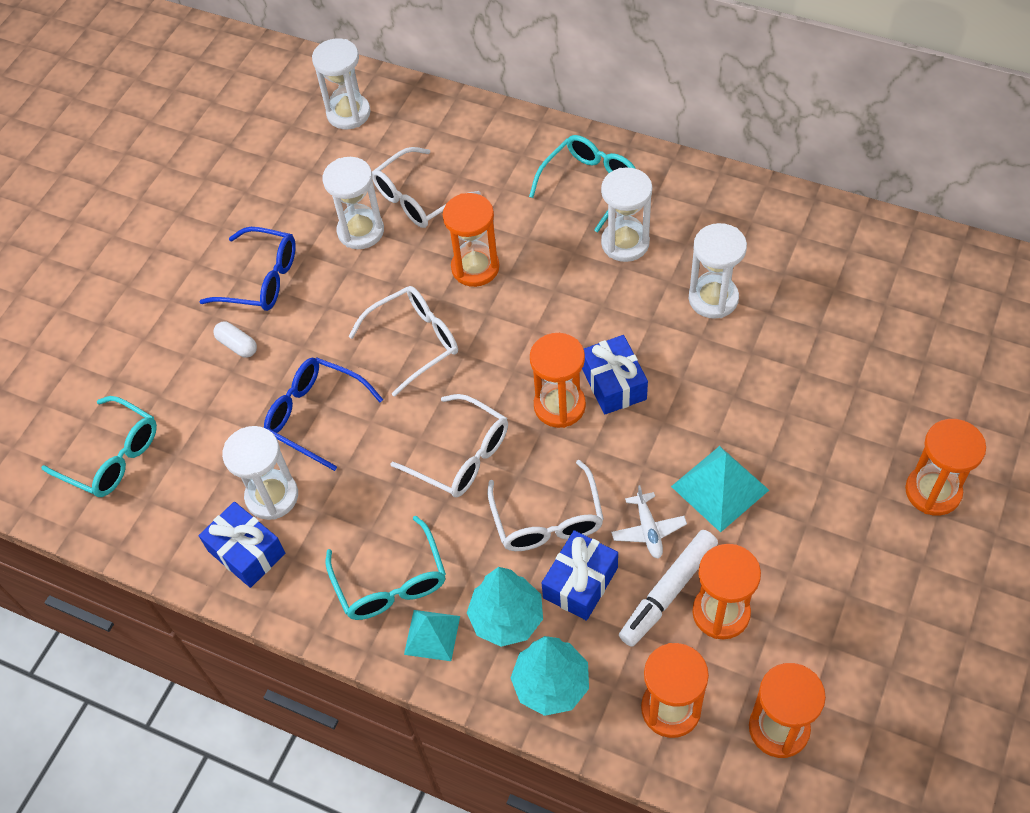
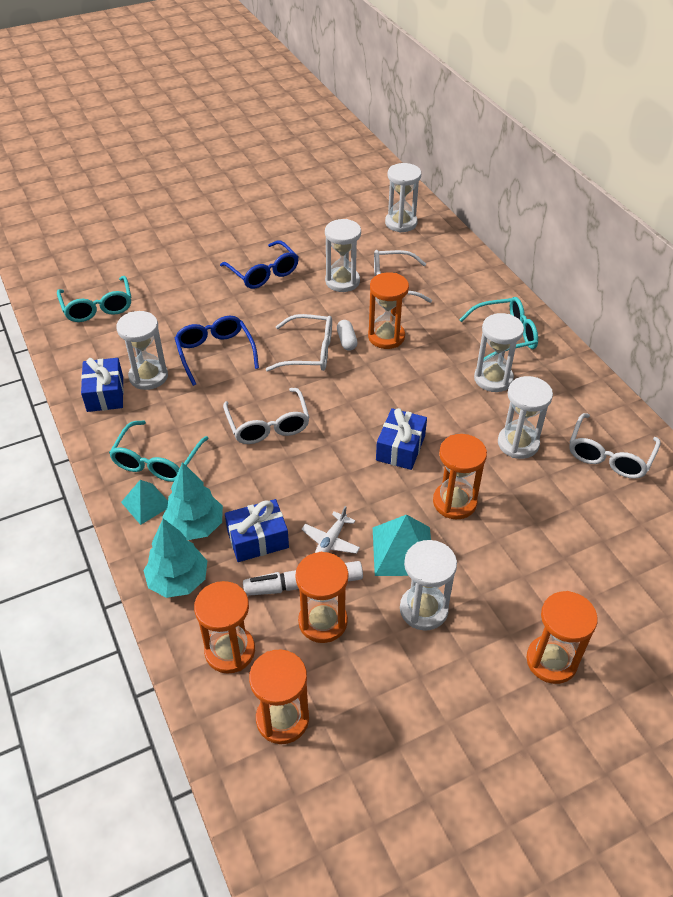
camera: 35 degrees right, 10 degrees down
(237, 345) = (215, 295): white capsule -> white capsule (346, 341)
(547, 520) = (277, 492): white glasses -> white glasses (609, 456)
(559, 406) = (354, 438): orange hourglass -> orange hourglass (454, 502)
(792, 530) = (423, 609): none -> white hourglass

